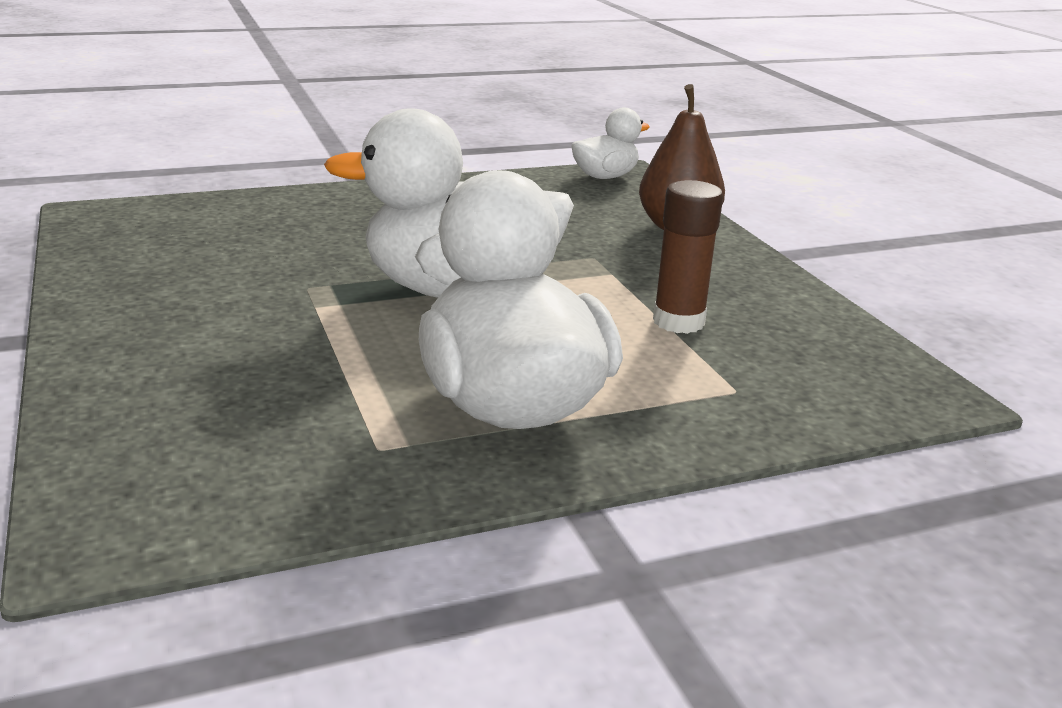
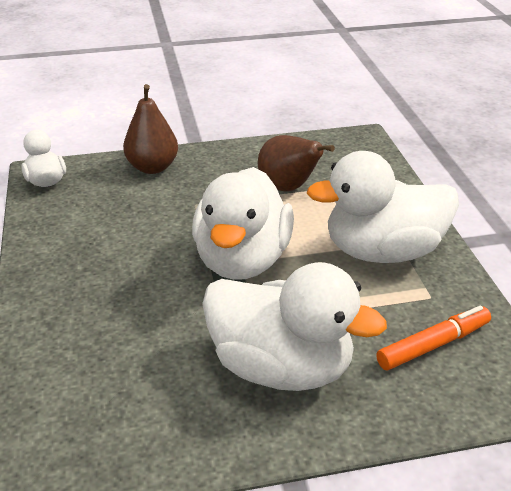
camera: 80 degrees left, 10 degrees up
(221, 322) = (281, 367): none -> white duck
(247, 443) = (433, 345): none -> orange marker
(678, 322) = (288, 188): brown glue stick -> brown pear

